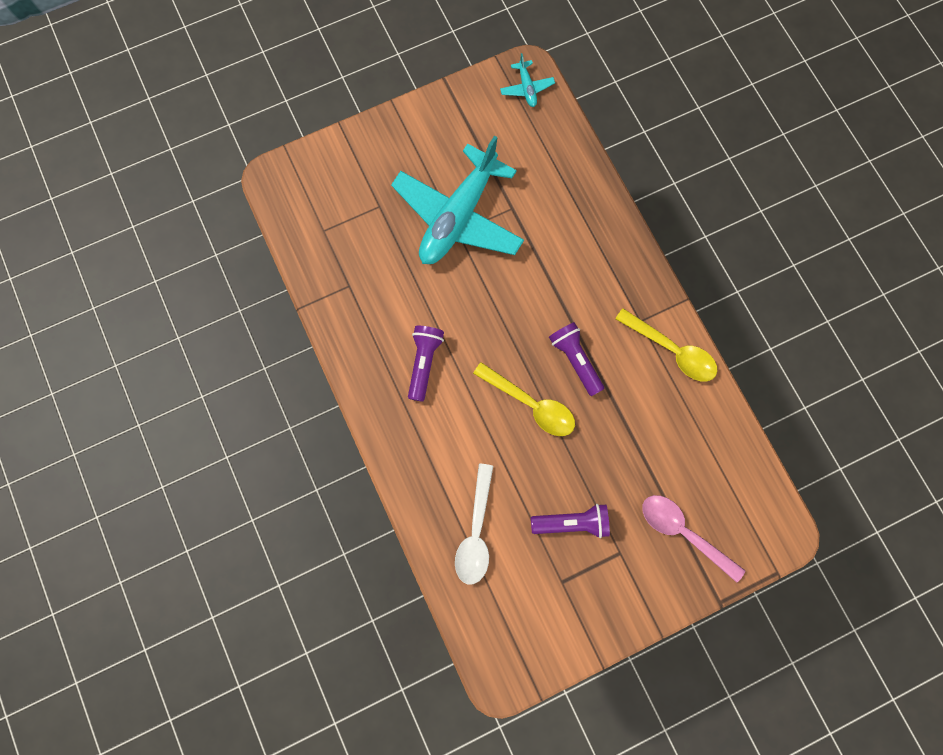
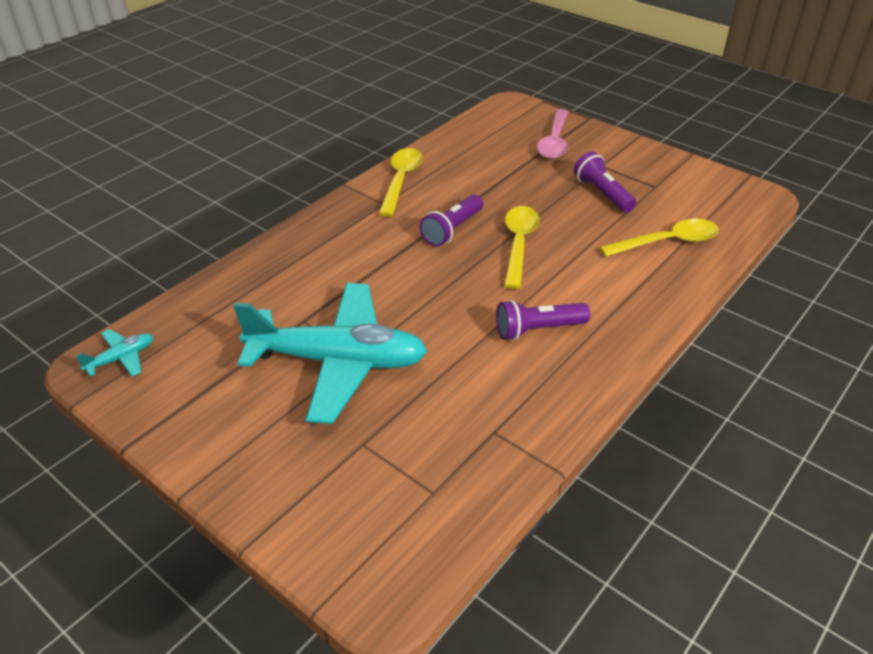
camera: 115 degrees left, 35 degrees down
(476, 531) = (666, 242): white spoon -> yellow spoon

